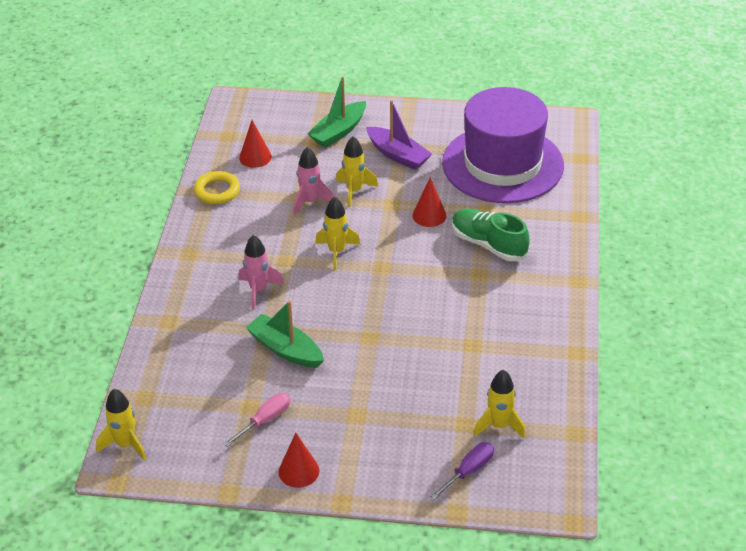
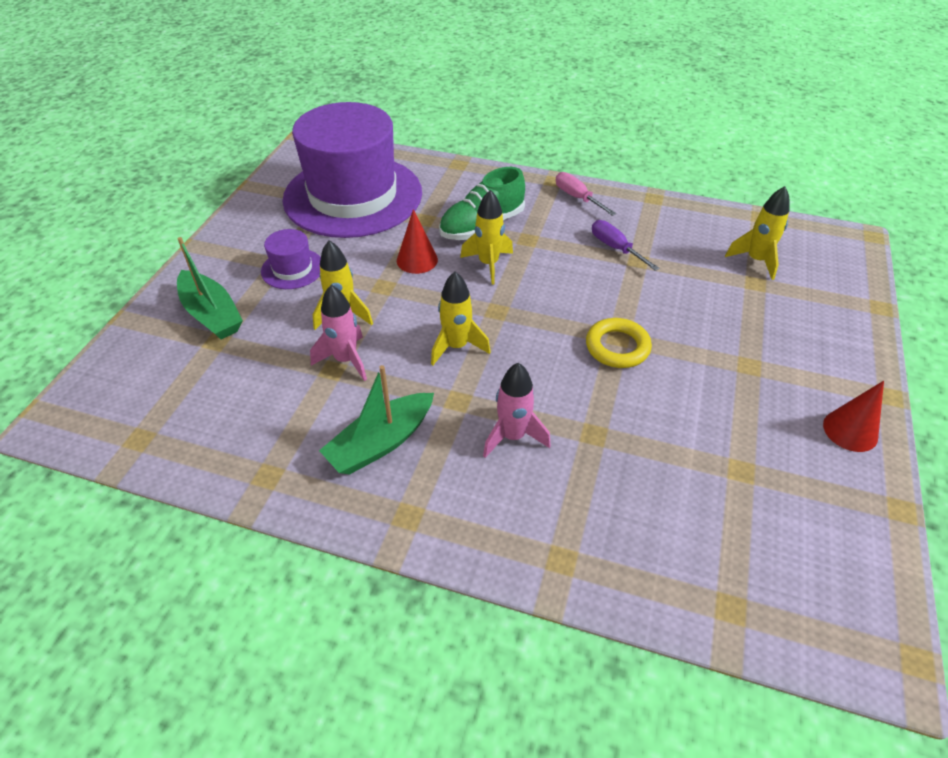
camera: 80 degrees left, 5 degrees up
(125, 444) = (835, 644): yellow rocket -> yellow rocket (488, 264)
(217, 191) = (270, 465): yellow ring -> yellow ring (617, 347)
(255, 157) = (214, 409): red cone -> none
(265, 420) = (767, 456): pink screwdriver -> pink screwdriver (577, 198)
(285, 349) = (634, 419): green boat -> green boat (381, 443)
(398, 155) = (292, 269): purple boat -> purple hat
(468, 471) = (823, 290): purple screwdriver -> purple screwdriver (616, 248)

